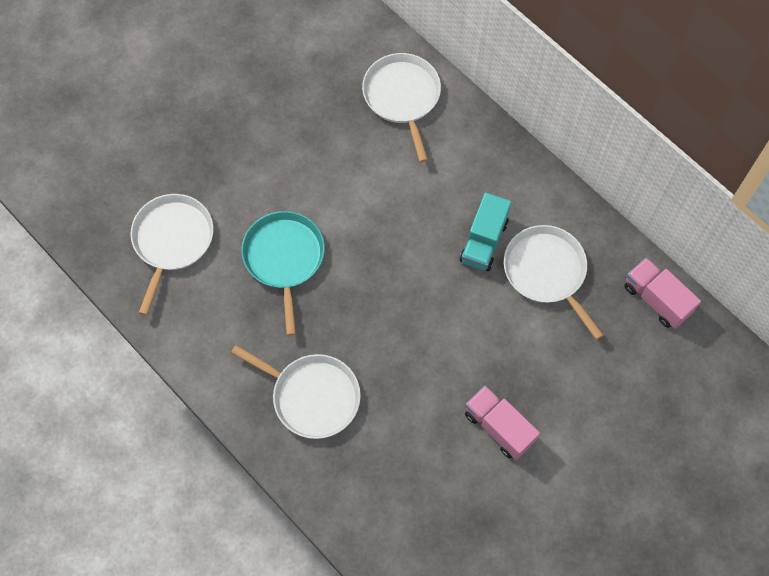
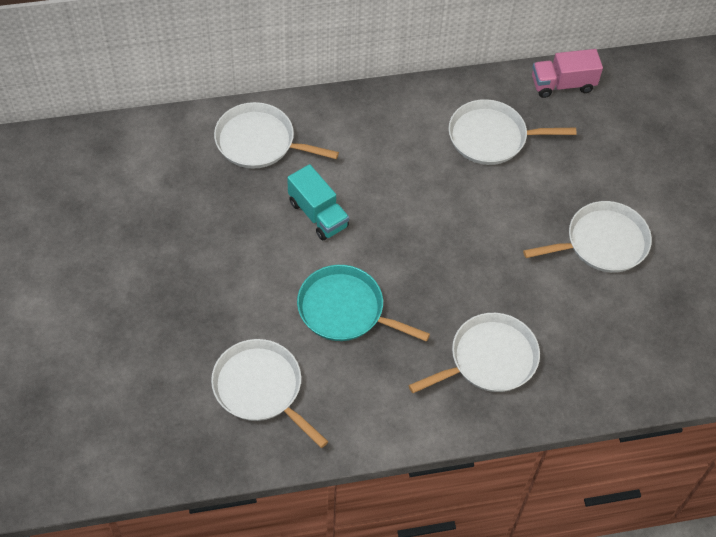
camera: 60 degrees left, 10 degrees down
(483, 241) = (434, 162): turquoise truck -> turquoise truck (318, 214)
(499, 427) = (602, 243): pink truck -> white pan

